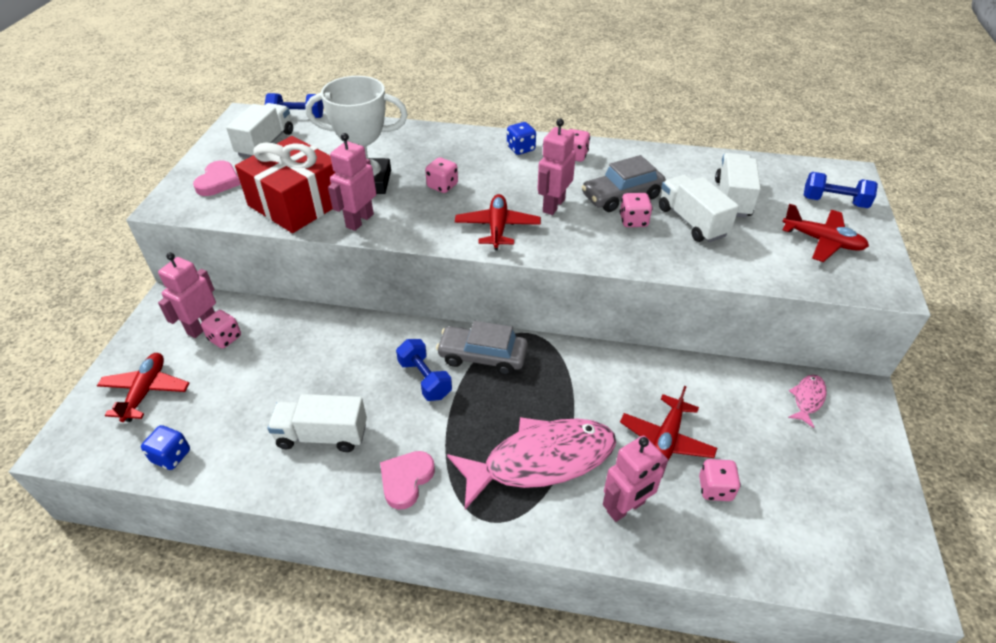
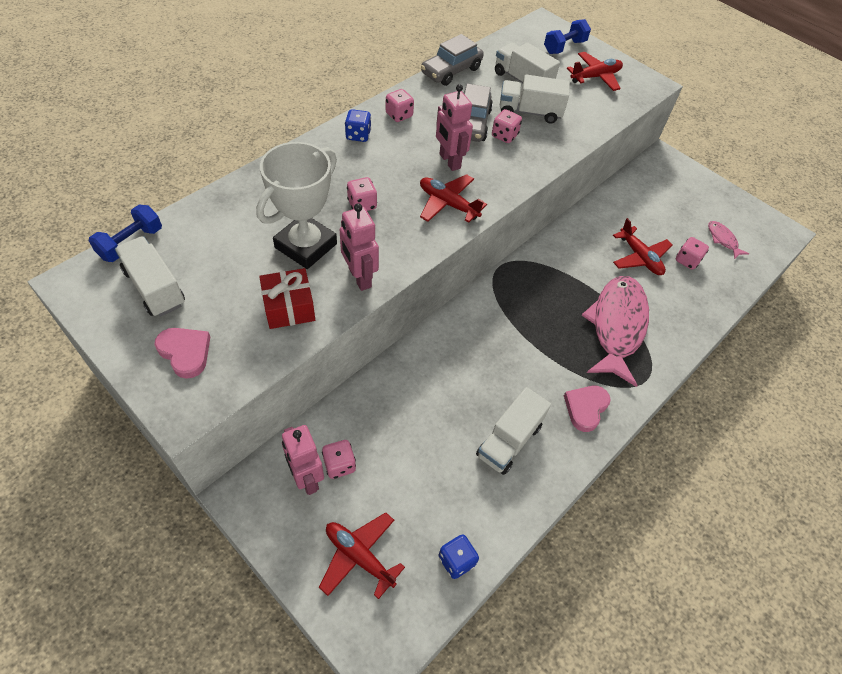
camera: 60 degrees left, 10 degrees up
(297, 203) = (289, 307): red gift -> red gift, size x0.58
(406, 480) = (585, 408): pink heart -> pink heart turned 60 degrees clockwise
(425, 379) = (499, 348): blue dumbbell -> none
(482, 357) = (503, 303): grey car -> grey car (451, 71)
(626, 507) = (676, 308): pink robot -> none
(807, 399) = (652, 180): pink fish -> pink fish (723, 240)

